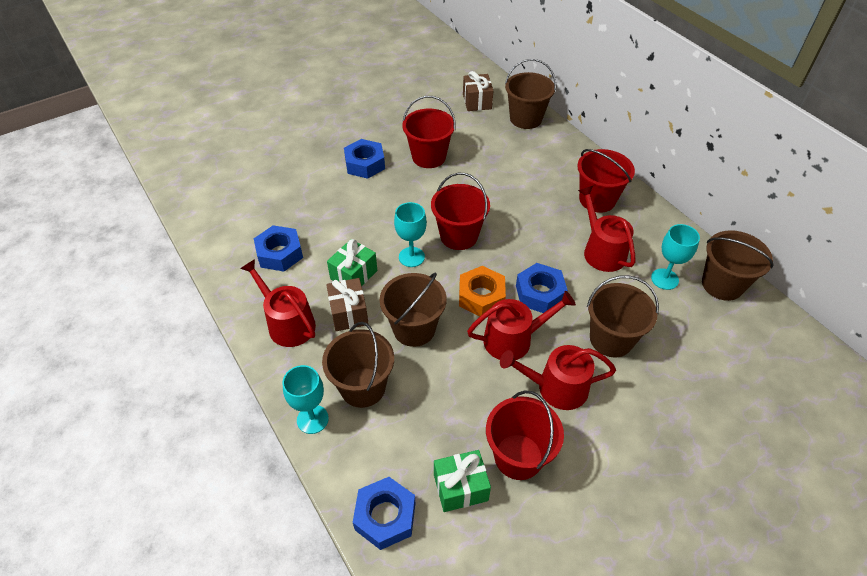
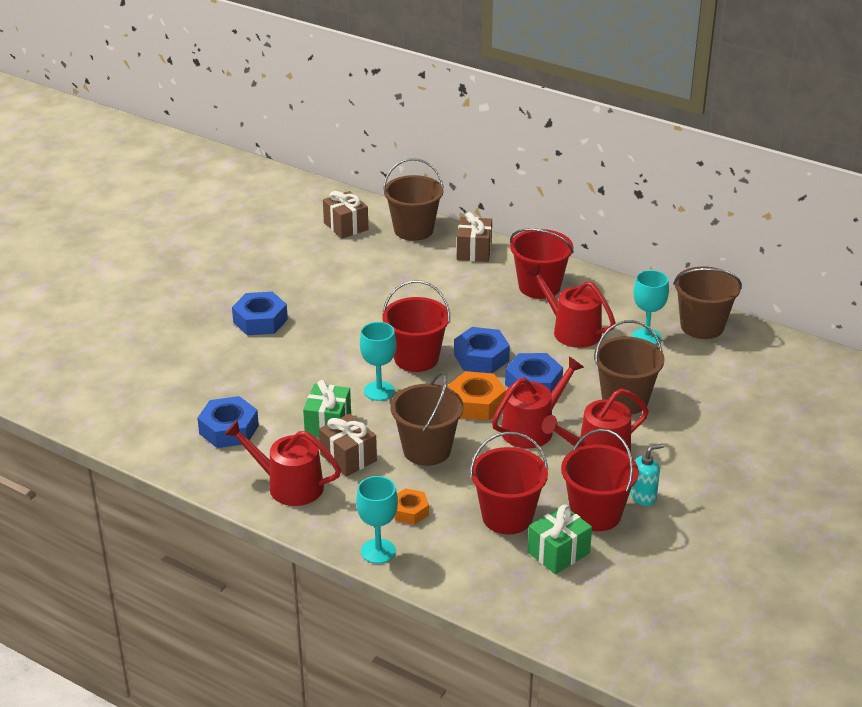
camera: 25 degrees left, 15 degrees down
(363, 387) = (410, 511): brown bucket -> orange nut
(385, 516) = (504, 595): blue nut -> blue nut (481, 358)
(429, 157) = (330, 295): red bucket -> red bucket (507, 517)
(562, 151) = (474, 251): none -> brown gift
(572, 455) = (643, 497): none -> turquoise soap dispenser

